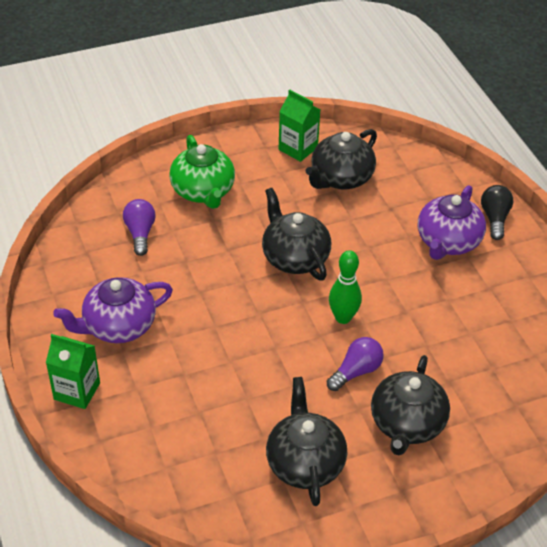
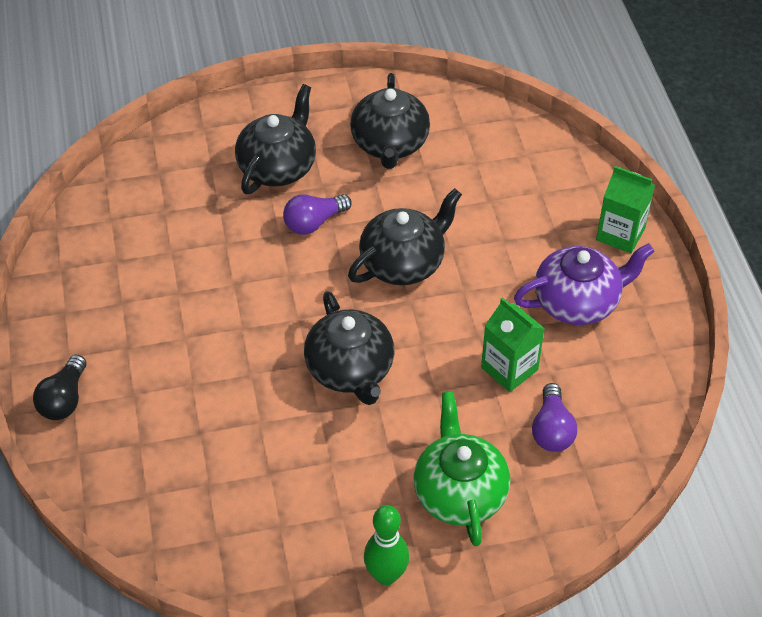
camera: 170 degrees left, 5 degrees up
(298, 148) = (303, 560): green carton -> green carton (509, 369)
(340, 178) = (253, 494): black teapot -> black teapot (403, 263)
(343, 317) = (311, 284): green bowling pin -> green bowling pin (386, 575)
(447, 242) = (144, 370): purple teapot -> none

